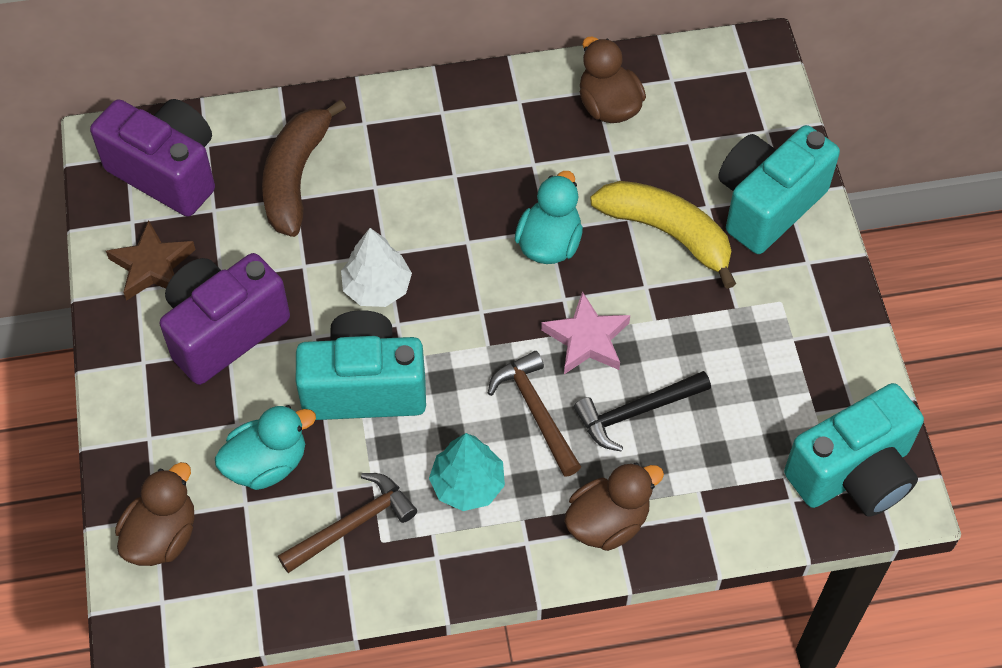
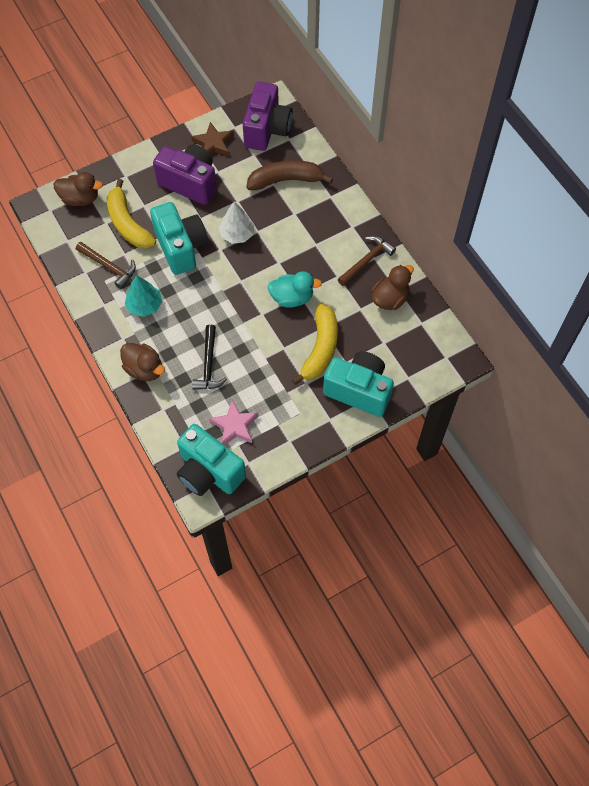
camera: 70 degrees right, 5 degrees up
(267, 464) = (128, 224): turquoise duck -> yellow banana
(536, 412) = (193, 321): brown hammer -> brown hammer (366, 261)
(587, 339) = (242, 331): pink star -> pink star (235, 426)
(636, 412) = (209, 364): black hammer -> black hammer turned 135 degrees counterclockwise

